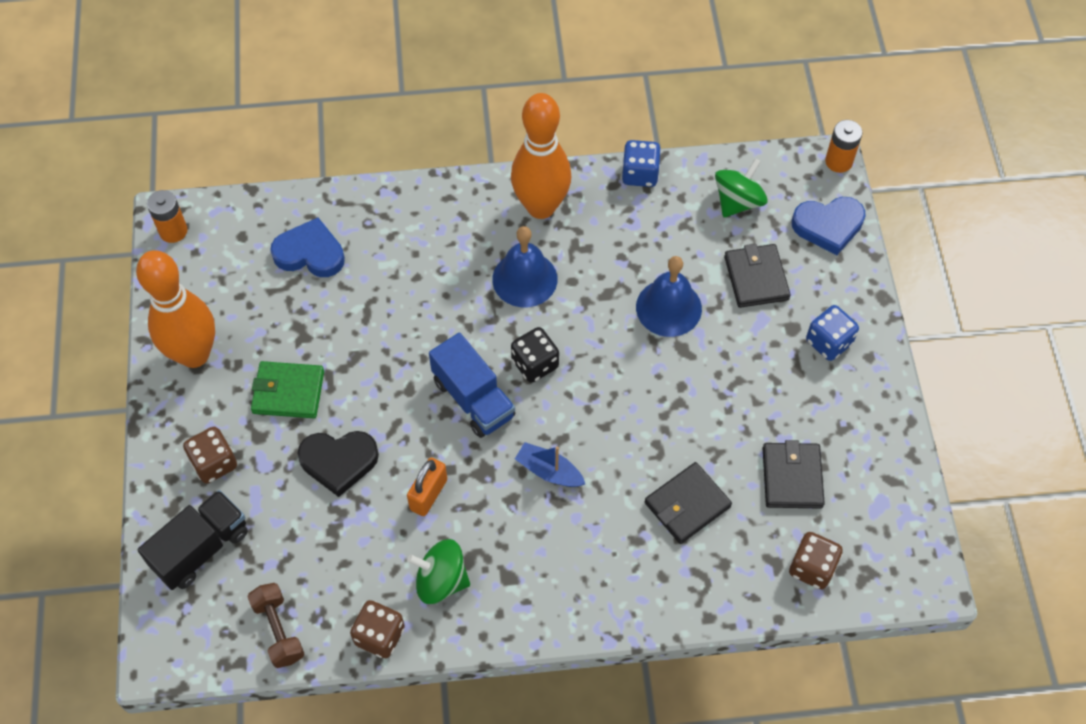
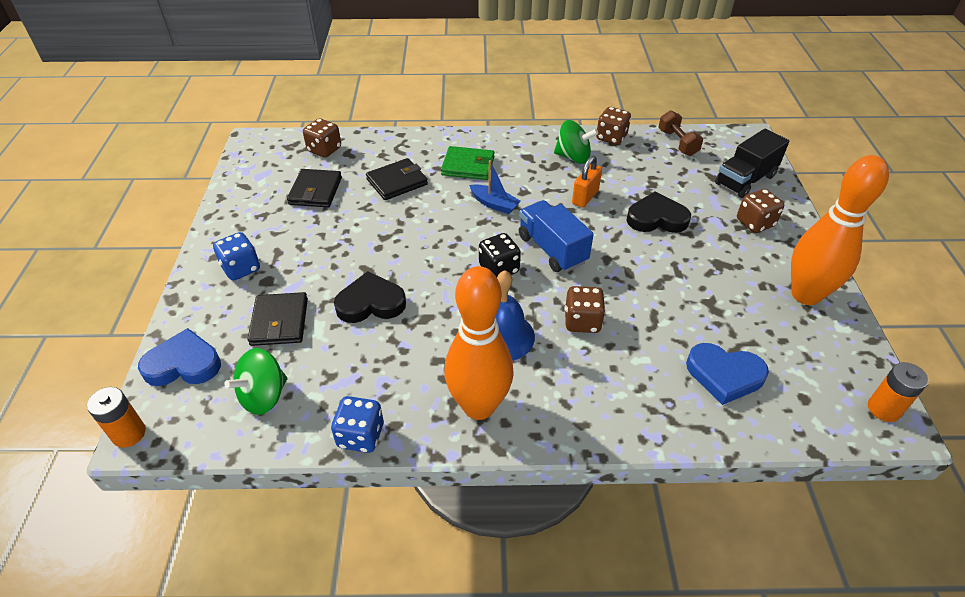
camera: 175 degrees left, 15 degrees down
(288, 392) = (710, 263): green wallet -> green wallet (468, 166)
(443, 302) = (582, 321): none -> brown dice
(668, 307) = (371, 303): blue bell -> black heart

